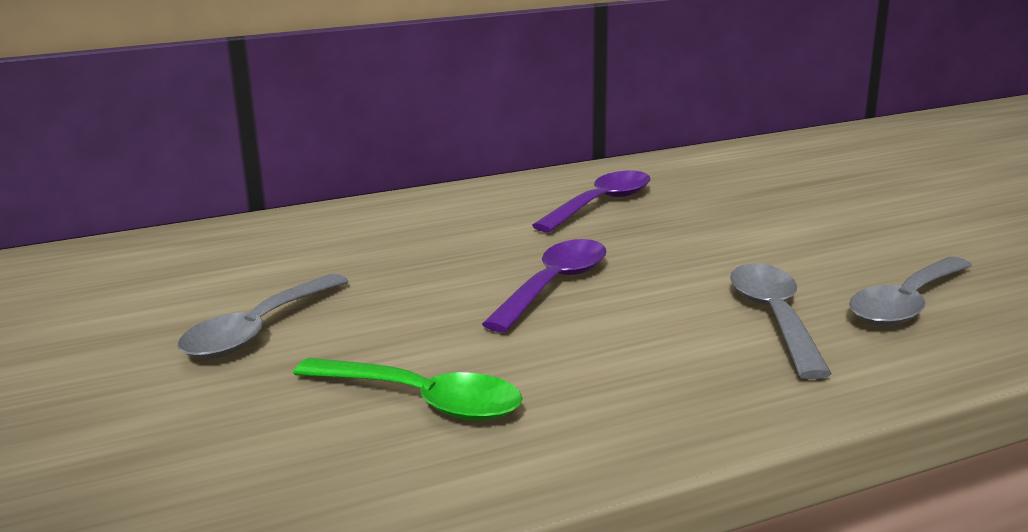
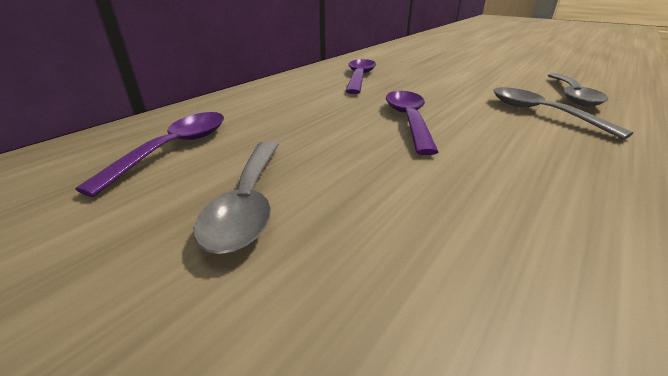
camera: 30 degrees left, 10 degrees up
(250, 262) = (175, 148): none -> purple spoon
(423, 401) = (471, 225): green spoon -> none

